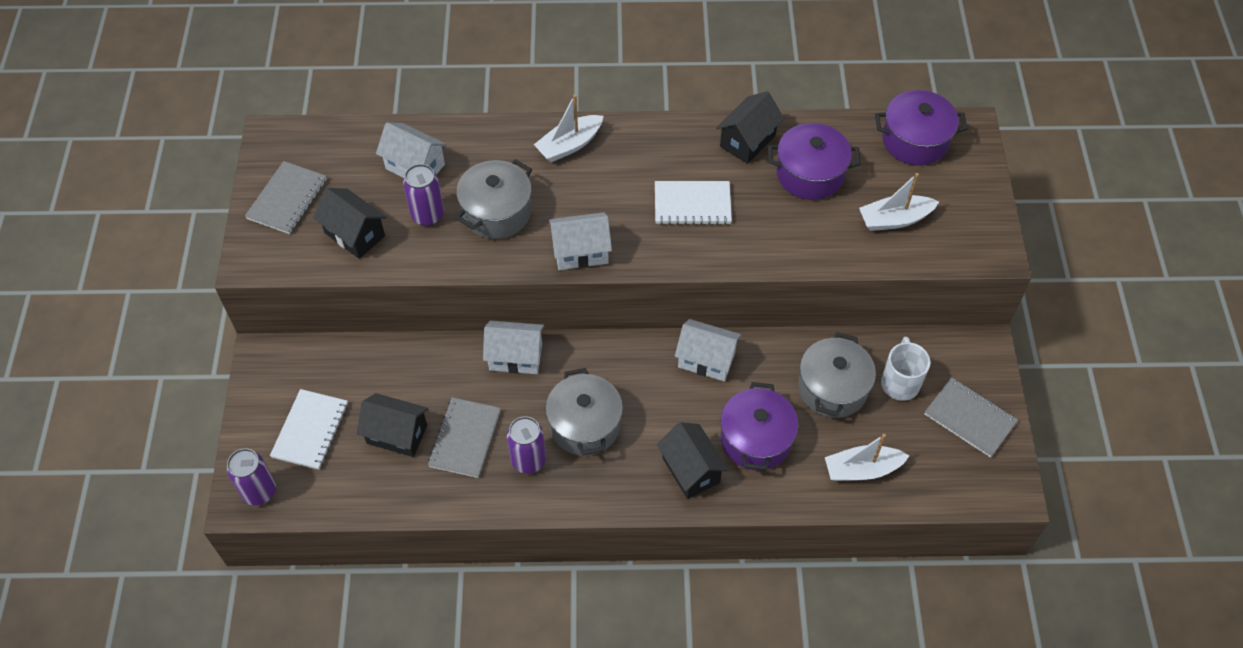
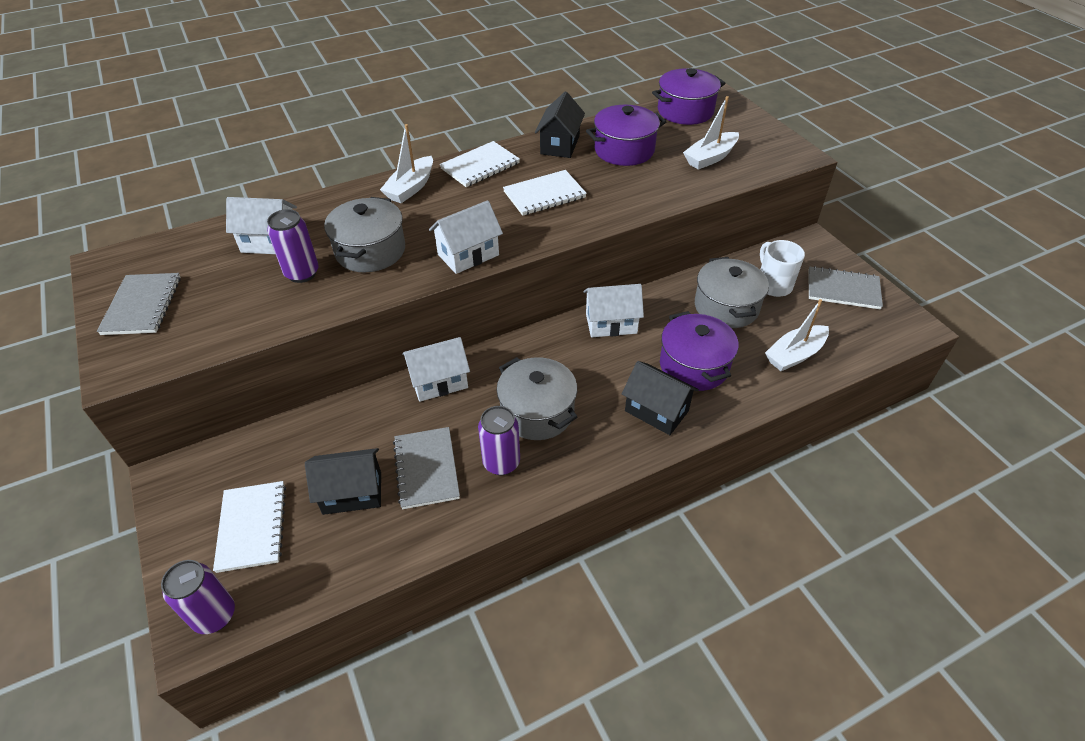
camera: 25 degrees left, 10 degrees down
(354, 234) = (231, 311): black house -> none
(650, 140) = (480, 166): none -> white notebook

